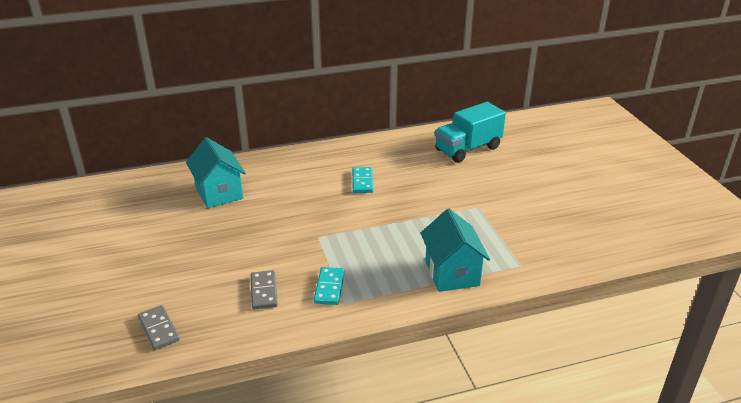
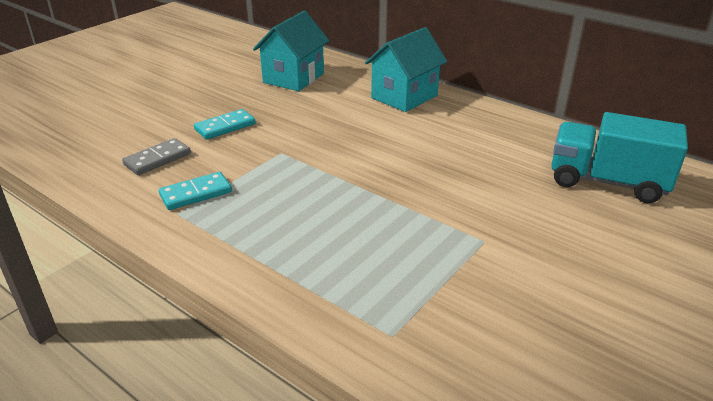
camera: 55 degrees right, 0 degrees up
(158, 329) = (63, 132): grey domino -> none
(362, 182) = (417, 138): turquoise domino -> turquoise domino (225, 127)
(452, 273) = (306, 273): turquoise house -> turquoise house (404, 97)

